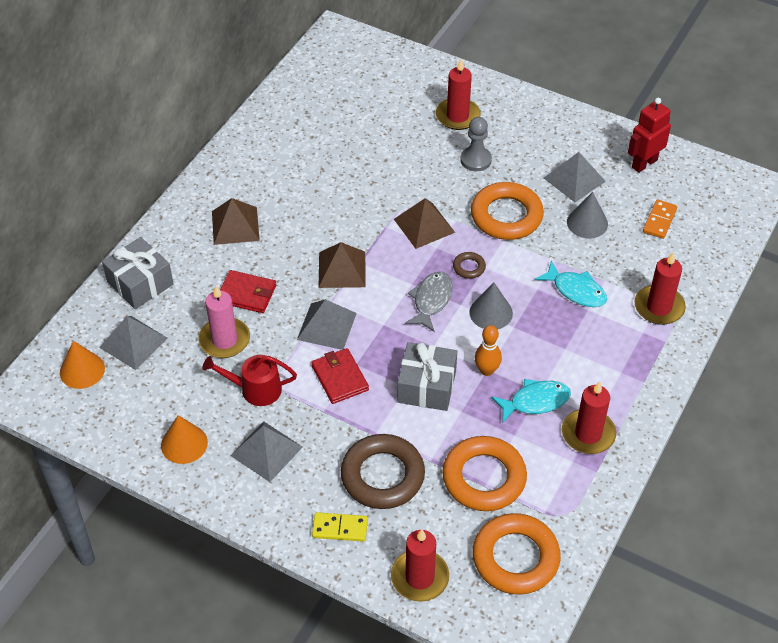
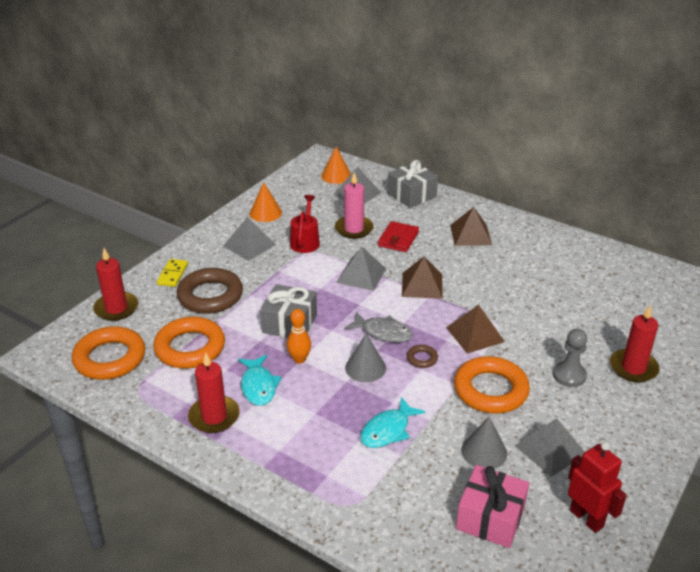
camera: 95 degrees right, 15 degrees down
(340, 378) = (308, 280): red wallet -> none
(659, 220) = (490, 518): orange domino -> pink gift
(659, 307) = (359, 495): red candle -> none

